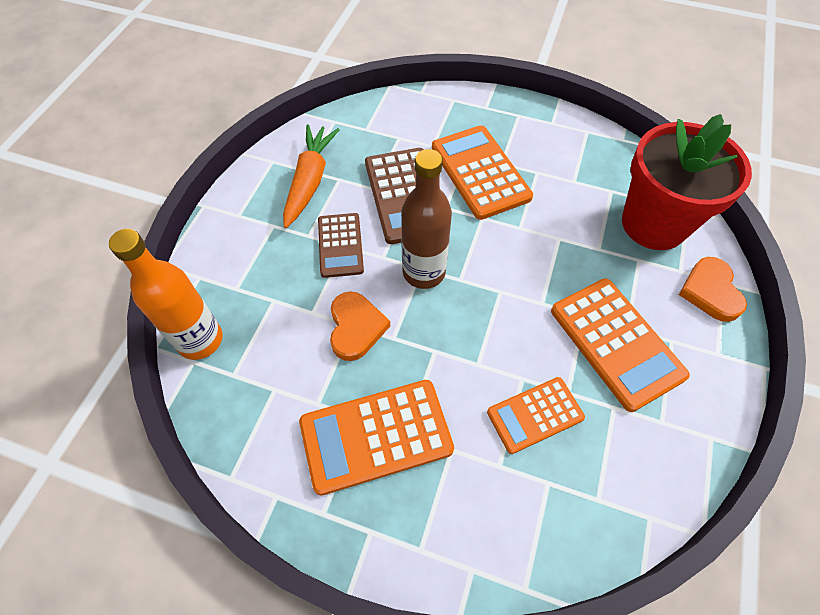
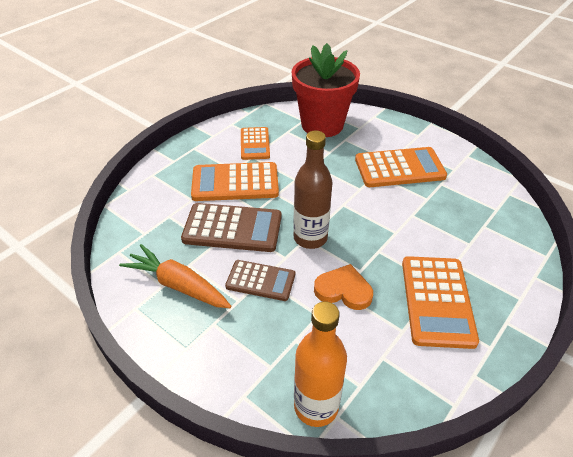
camera: 70 degrees left, 15 degrees down
(535, 415) = (439, 217): orange calculator -> orange calculator (255, 144)
(710, 291) = (378, 123): orange heart -> none

